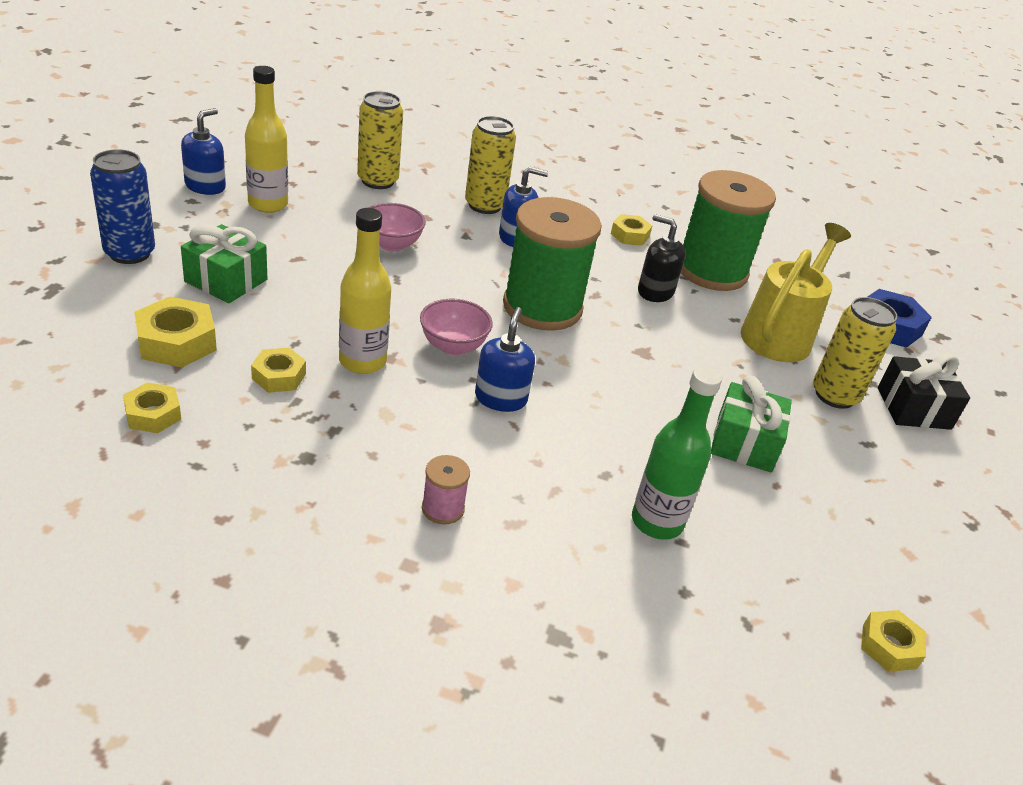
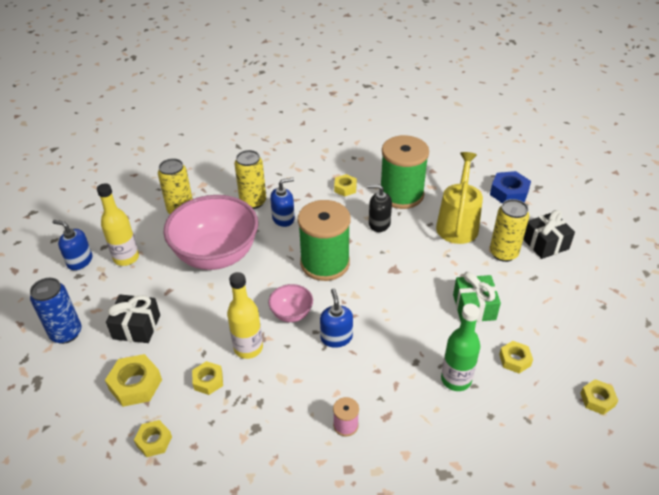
camera: 15 degrees left, 5 degrees up
(205, 186) = (79, 261): blue soap dispenser -> blue soap dispenser turned 75 degrees counterclockwise
(226, 280) = (136, 327): green gift -> black gift
(392, 244) = (216, 255): pink bowl -> pink bowl, size x2.24
(772, 535) = (514, 360): none -> yellow nut

